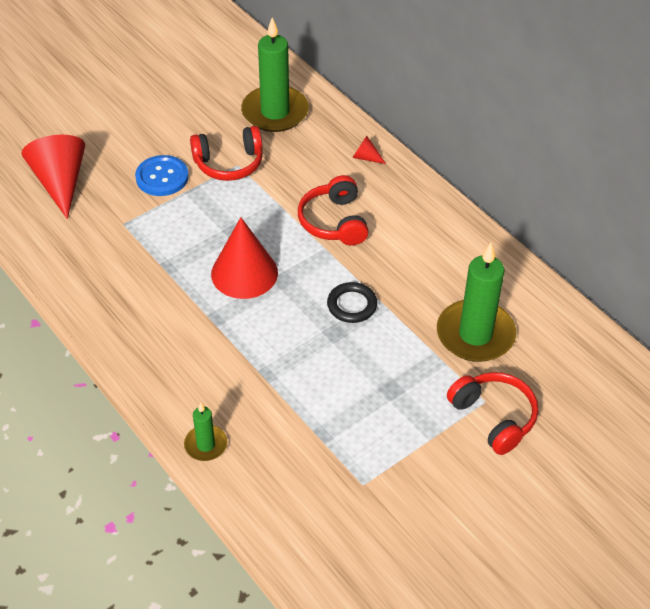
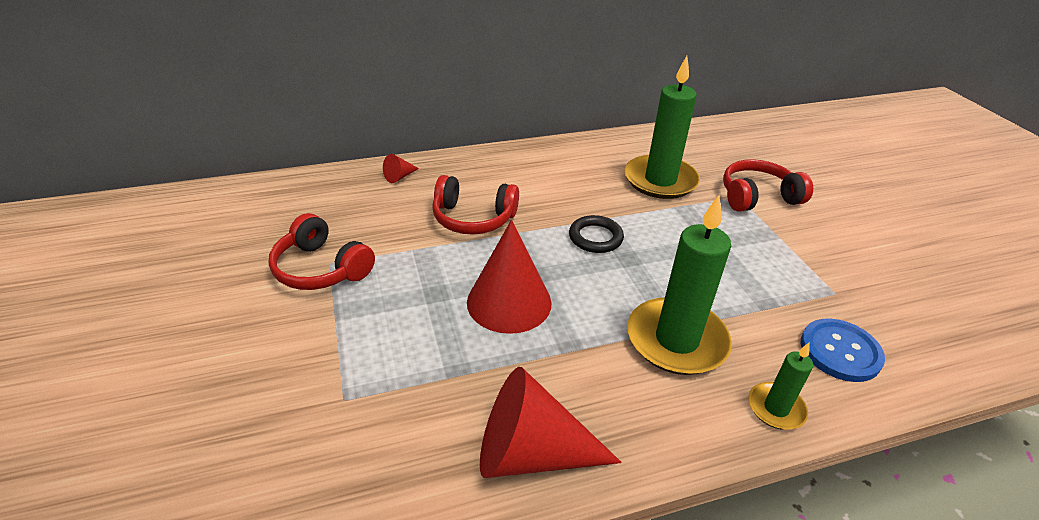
camera: 70 degrees left, 10 degrees down
(60, 182) = (190, 461): red cone -> red cone (531, 453)
(162, 177) = (290, 334): blue button -> blue button (840, 351)
(229, 163) = (321, 268): red headphones -> red headphones turned 120 degrees clockwise
(275, 112) = (274, 214): green candle -> green candle (676, 340)

